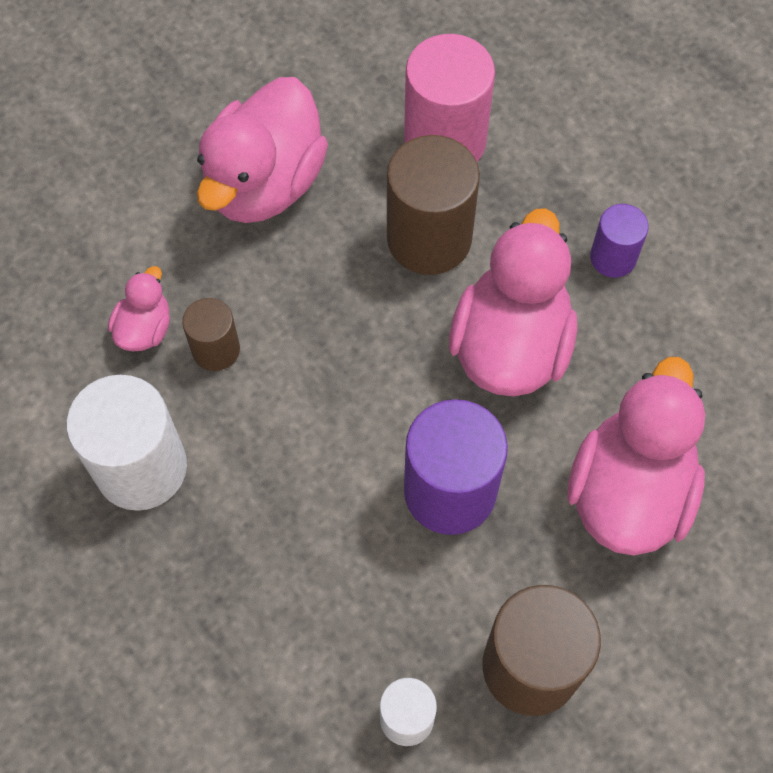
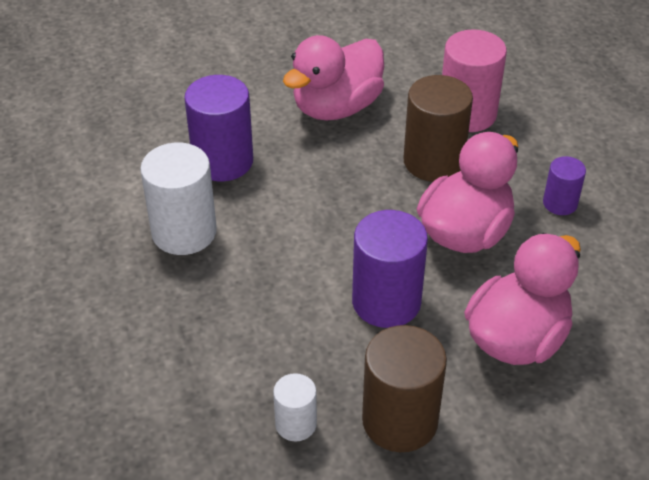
camera: 20 degrees right, 20 degrees down
(145, 328) = (223, 161): pink duck -> purple cylinder
(216, 349) = (263, 183): brown cylinder -> none

